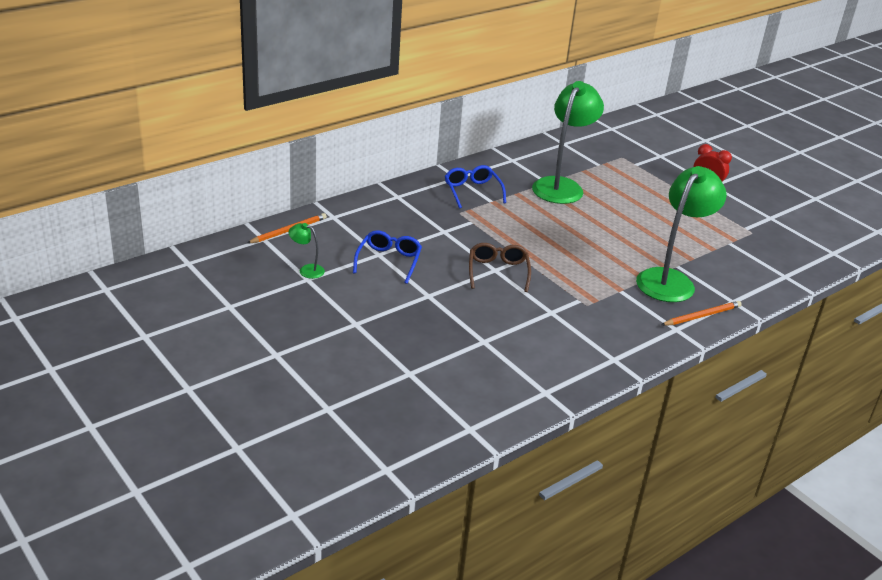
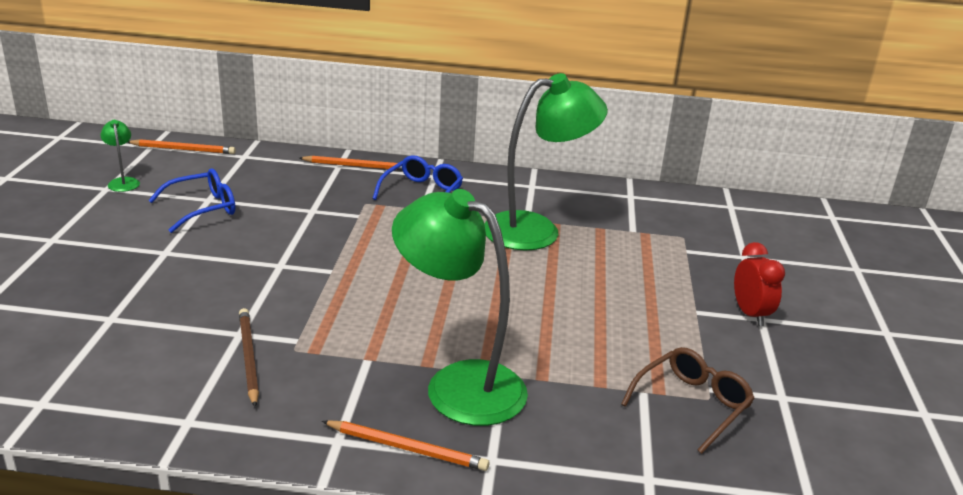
camera: 45 degrees right, 5 degrees down
(407, 192) = (356, 166): none -> orange pencil
(498, 272) = (278, 268): brown glasses -> brown glasses (692, 404)
(578, 320) = (248, 358): none -> brown pencil
(670, 280) = (458, 384): green lamp -> green lamp turned 135 degrees counterclockwise

